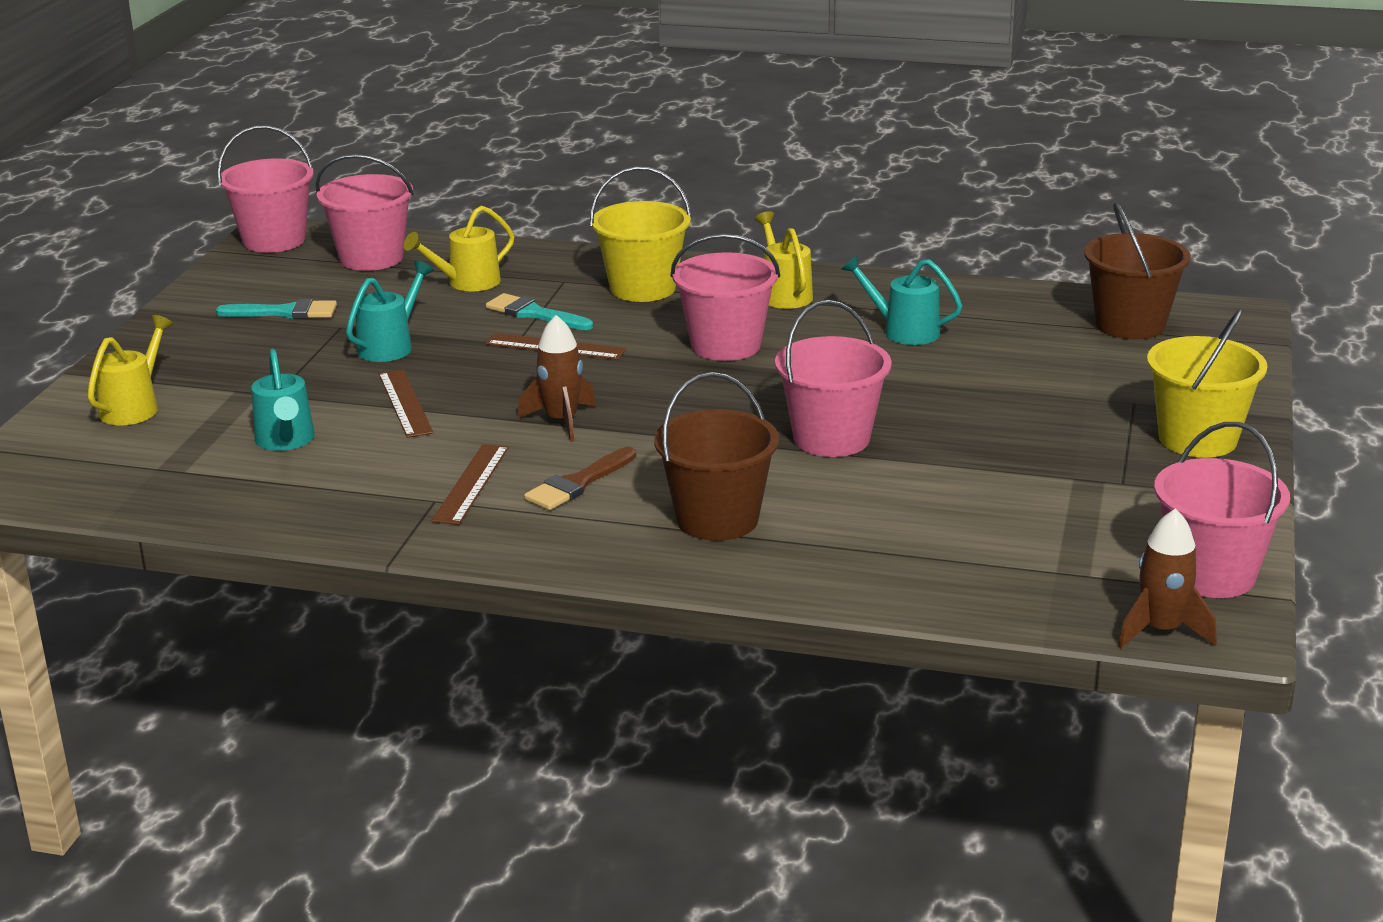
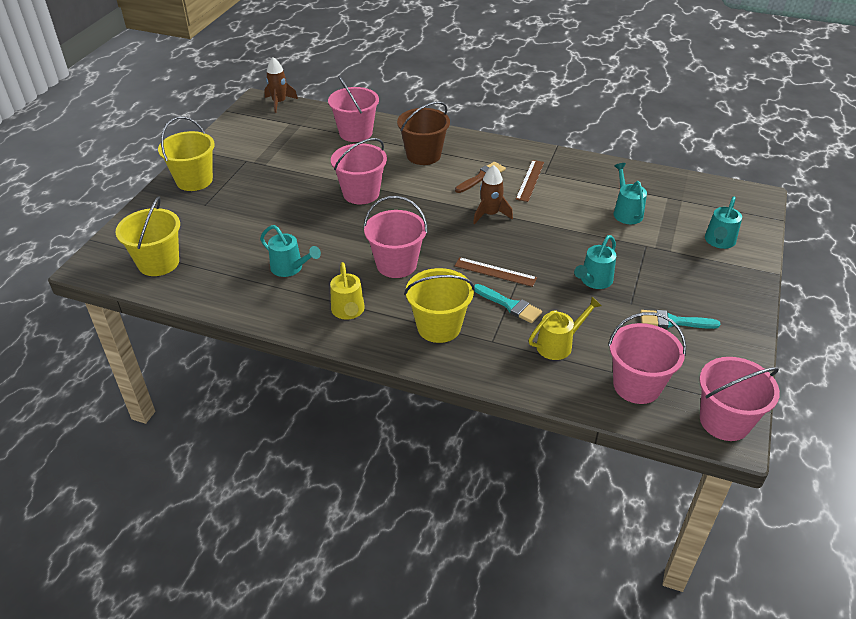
camera: 175 degrees left, 15 degrees up
(134, 407) = (719, 242): yellow watering can -> turquoise watering can
(405, 403) = (573, 233): brown ruler -> none
(1130, 324) = (158, 263): brown bucket -> yellow bucket
(1211, 575) = (245, 120): pink bucket -> pink bucket (355, 133)

